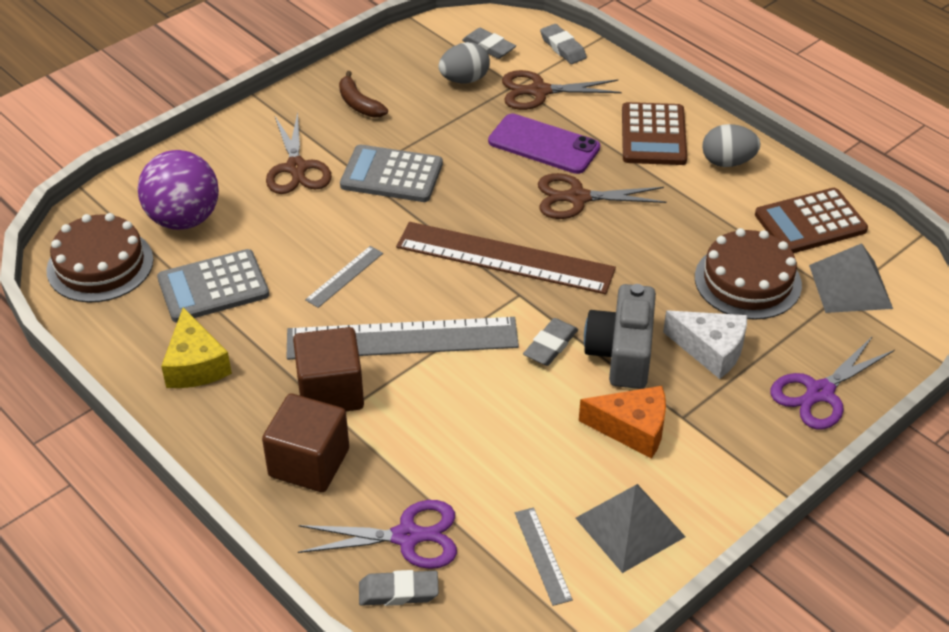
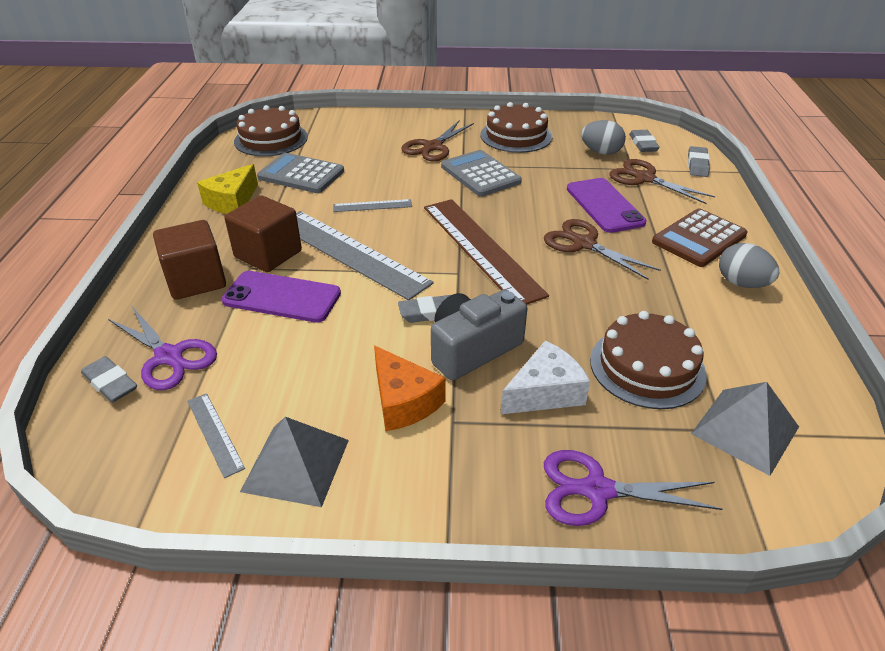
camera: 45 degrees right, 5 degrees down
(184, 219) = (339, 140): purple ball -> none
(359, 104) = (516, 136): brown banana -> brown cake
(412, 420) = (282, 297): none -> purple phone
(542, 555) = (215, 433): grey ruler -> grey ruler turned 60 degrees counterclockwise
(711, 350) = (545, 392): white cheese -> white cheese turned 105 degrees counterclockwise
(810, 222) = (767, 361): brown calculator -> none

